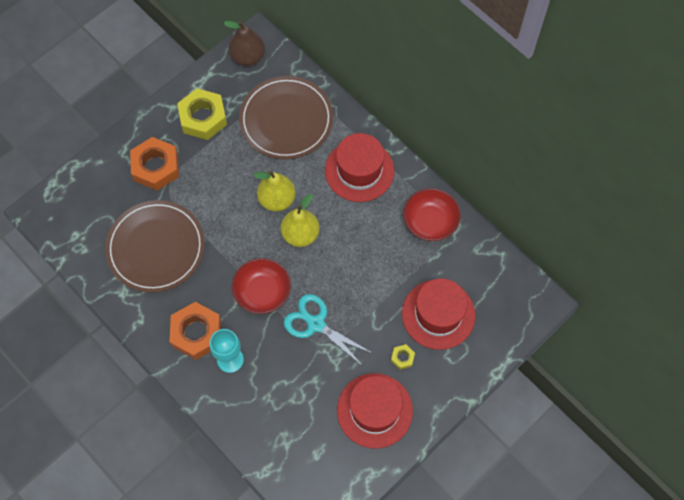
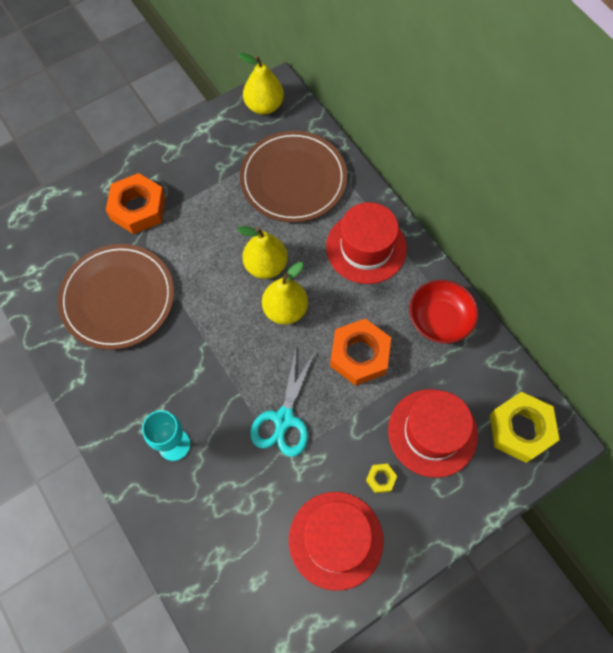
camera: 10 degrees right, 0 degrees up
(196, 333) = (141, 405): orange nut -> orange nut (359, 355)
(203, 118) = (201, 163): yellow nut -> yellow nut (520, 429)
(248, 57) = (264, 106): brown pear -> yellow pear
(262, 292) = (228, 369): red bowl -> none
(316, 324) = (284, 419): turquoise scissors -> turquoise scissors turned 120 degrees counterclockwise

